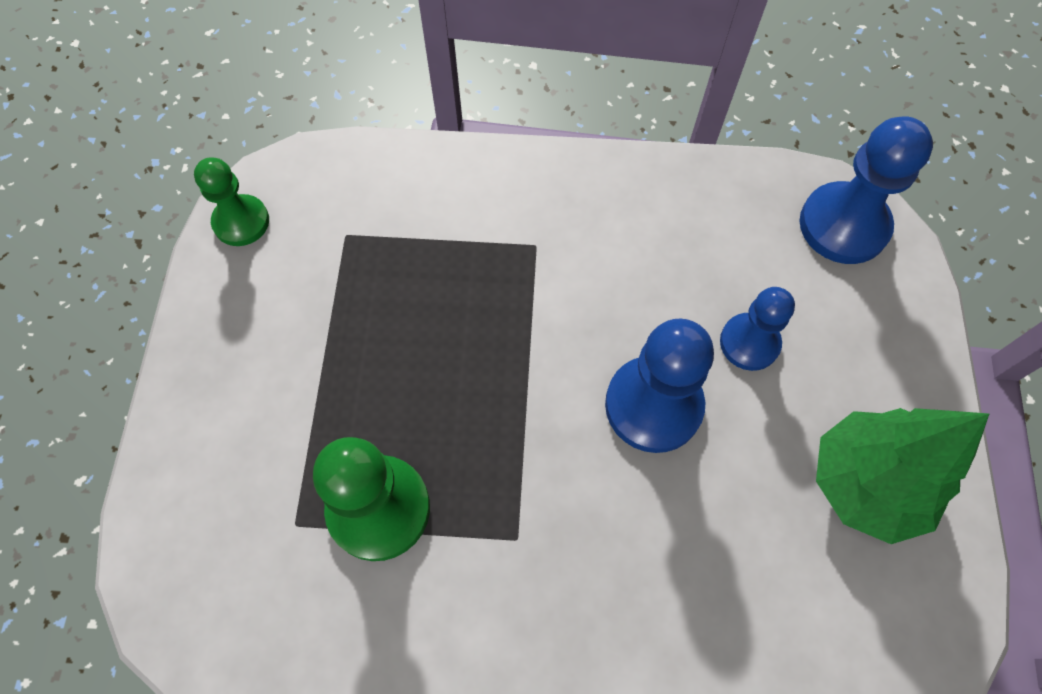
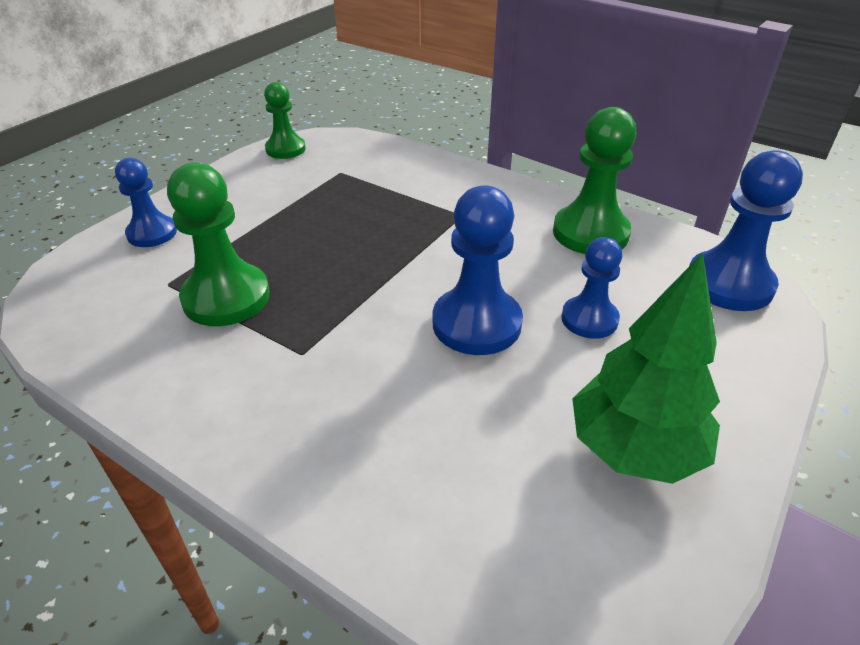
camera: 30 degrees right, 25 degrees down
(203, 458) = (152, 233): none -> blue pawn
(682, 210) = (590, 233): none -> green pawn

